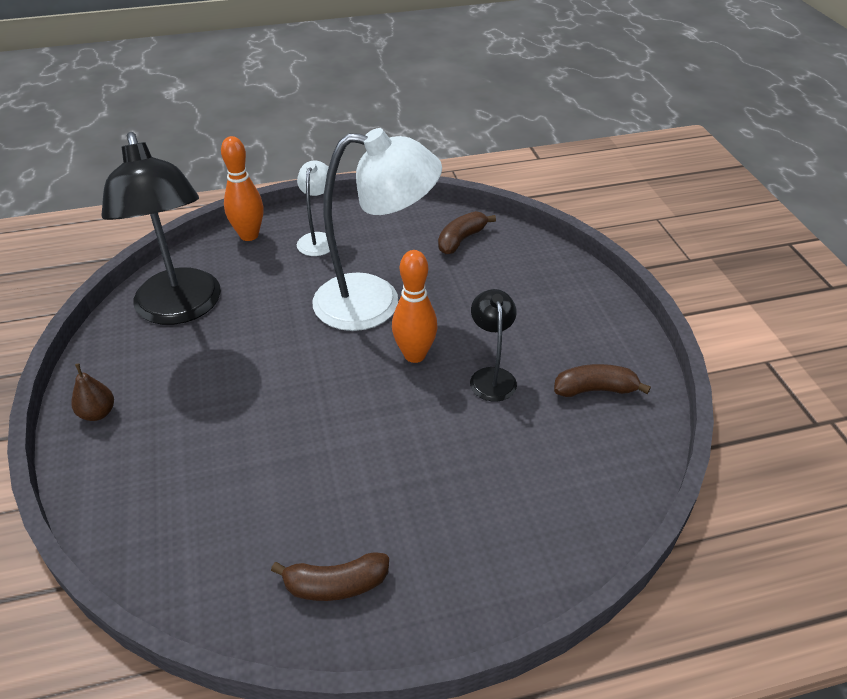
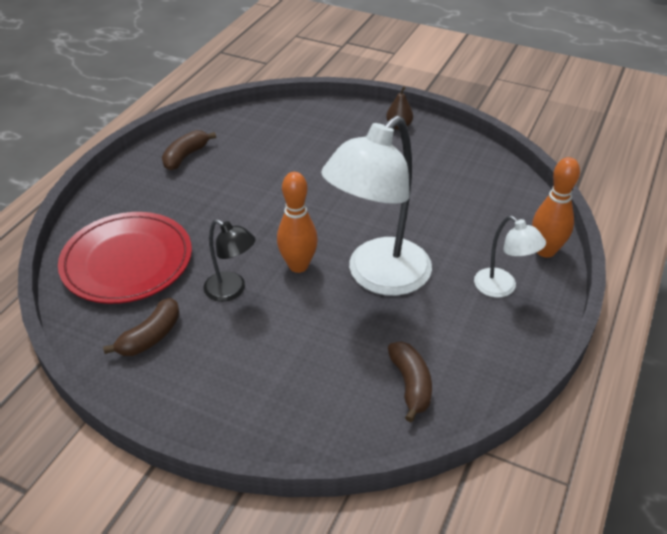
camera: 130 degrees right, 0 degrees up
(181, 309) = (471, 183): black lamp -> none
(550, 480) = (127, 261): none -> red plate

